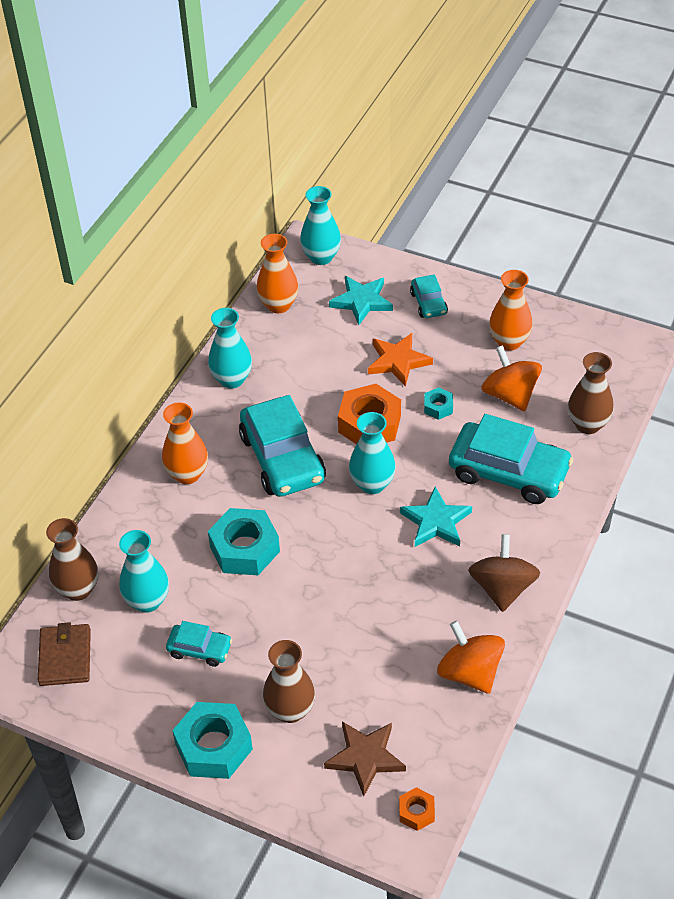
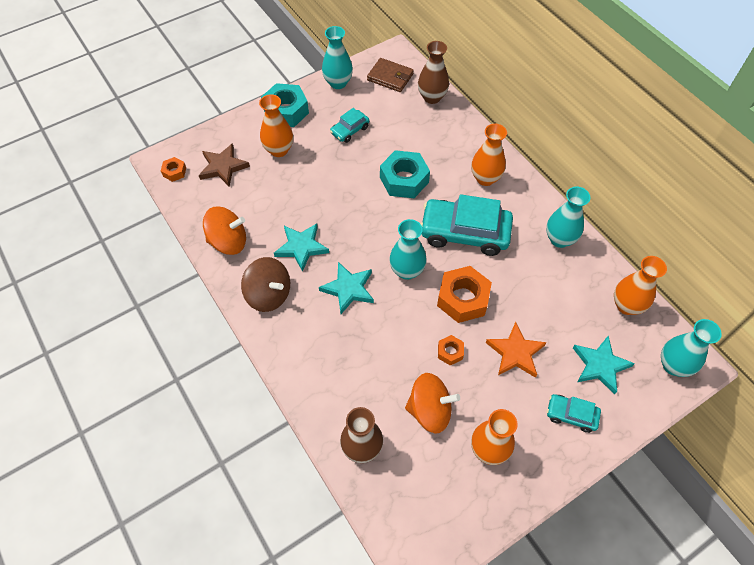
camera: 120 degrees right, 10 degrees up
(147, 601) = (400, 122): turquoise vase -> turquoise vase (338, 83)
(290, 710) = (279, 150): brown vase -> orange vase
(418, 595) = (301, 247): none -> turquoise star
(438, 407) = (450, 352): turquoise nut -> orange nut
(508, 472) = (357, 360): turquoise car -> none

